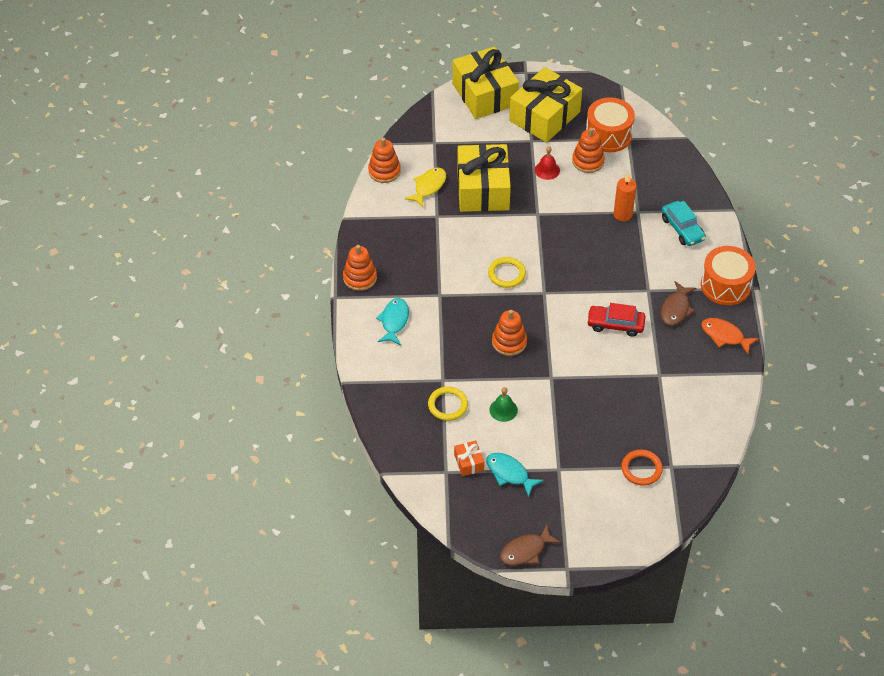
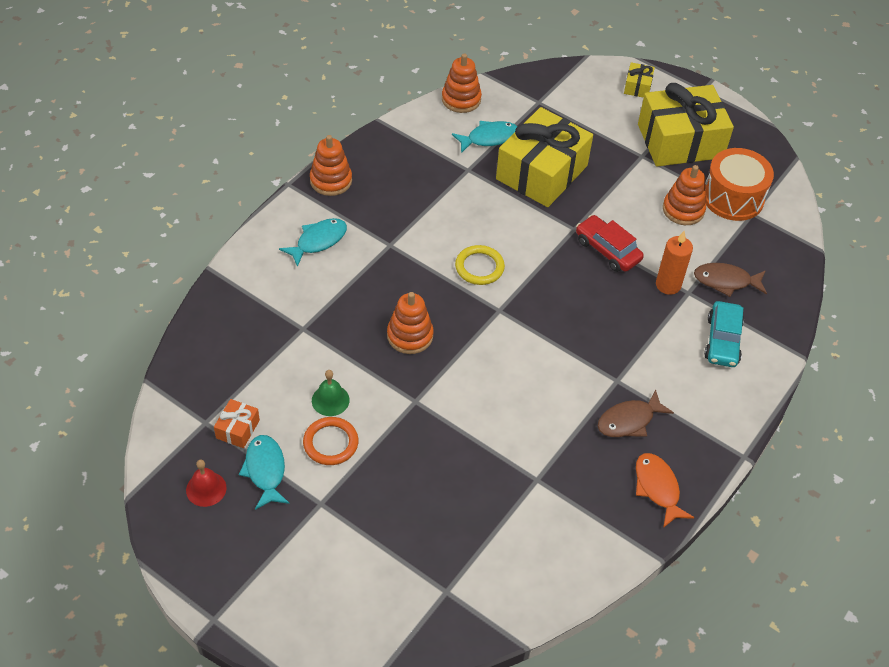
camera: 35 degrees right, 0 degrees up
(428, 187) = (489, 138): yellow fish -> turquoise fish
(448, 405) = (280, 357): yellow ring -> none
(484, 94) = (637, 86): yellow gift -> yellow gift, size x0.41
(525, 551) = (192, 566): brown fish -> brown fish (725, 281)
(547, 170) = (629, 193): red bell -> red bell (206, 489)
(615, 324) = (543, 392): red car -> red car (607, 250)
(641, 469) = (409, 569): orange ring -> orange ring (330, 443)
(725, 285) = (714, 433): orange drum -> none

